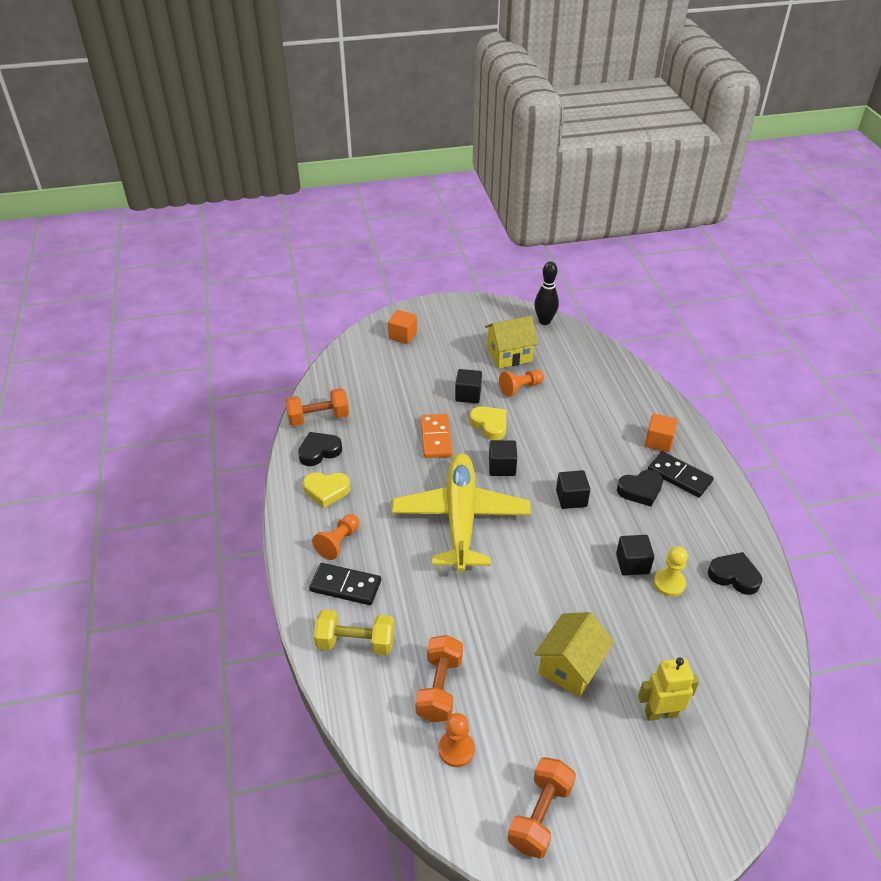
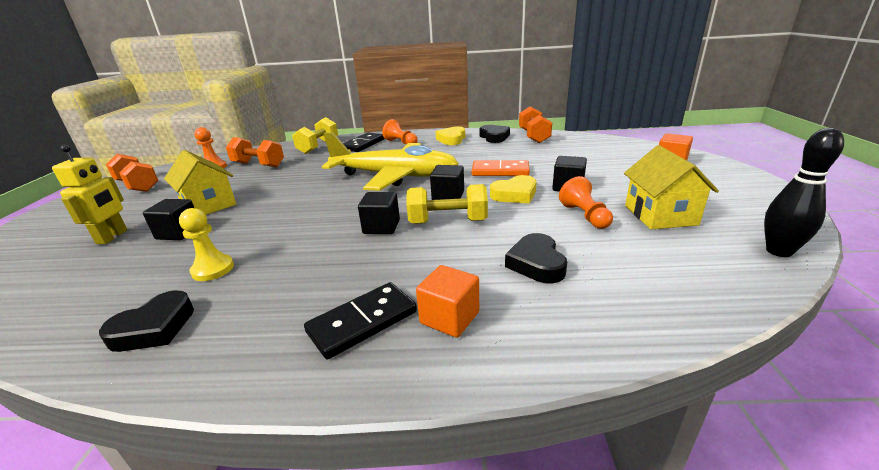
camera: 105 degrees right, 15 degrees down
(550, 459) = (448, 222): none -> yellow dumbbell
(632, 564) = (263, 250): black cube -> black cube (179, 233)
(640, 490) = (361, 277): black heart -> black heart (536, 263)

